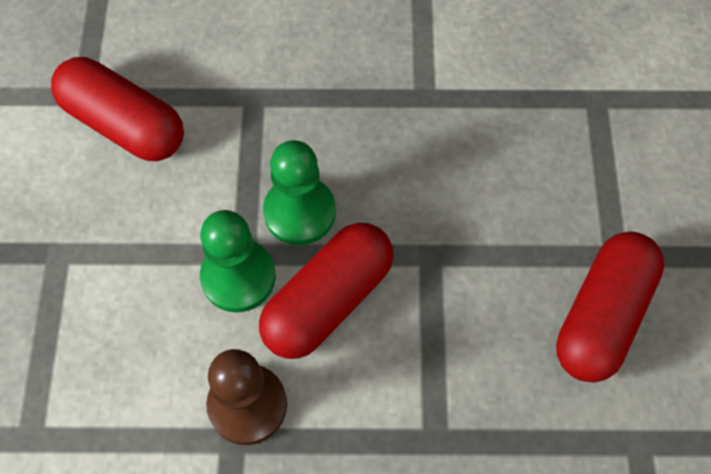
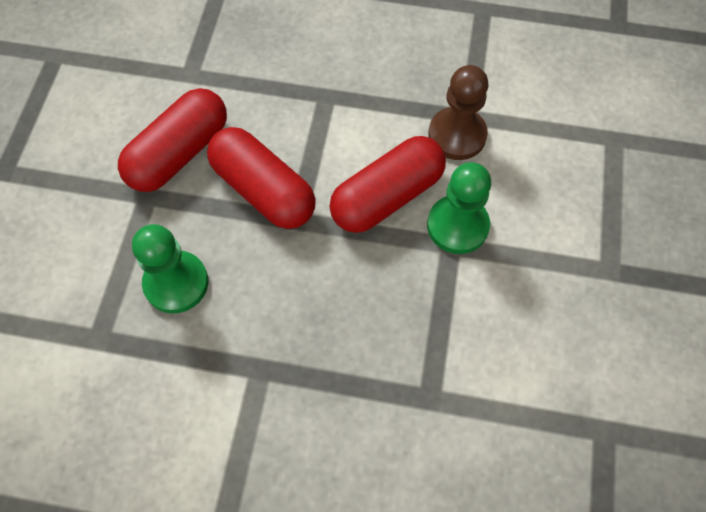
camera: 170 degrees left, 0 degrees up
(124, 124) = (561, 388): red capsule -> red capsule (263, 190)
(299, 212) = (400, 272): green pawn -> green pawn (176, 283)

